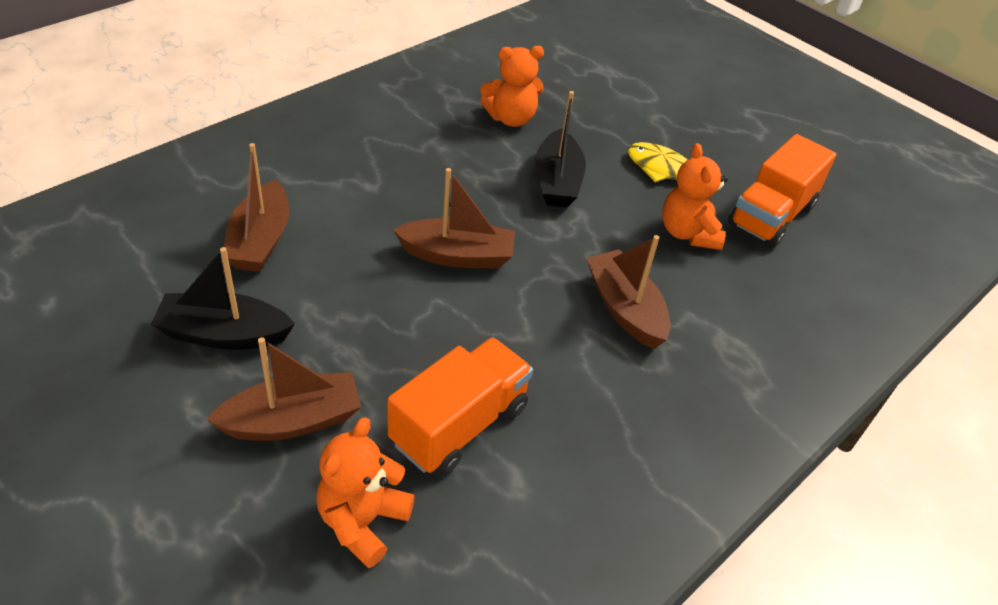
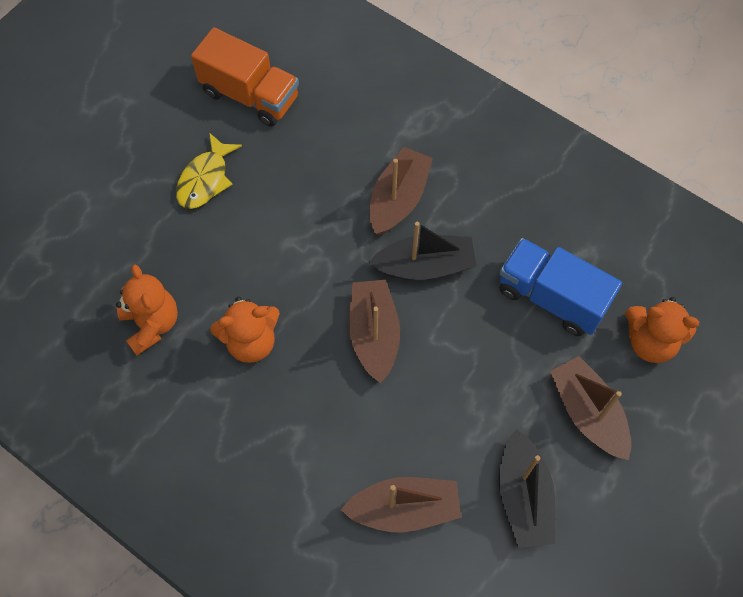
camera: 95 degrees left, 20 degrees up
(459, 425) = (551, 297): orange truck -> blue truck
(557, 181) = (247, 268): black boat -> black boat (425, 266)
(625, 309) = (398, 199): brown boat -> brown boat turned 150 degrees clockwise
(688, 233) = (292, 157): orange teddy bear -> orange teddy bear (251, 341)

